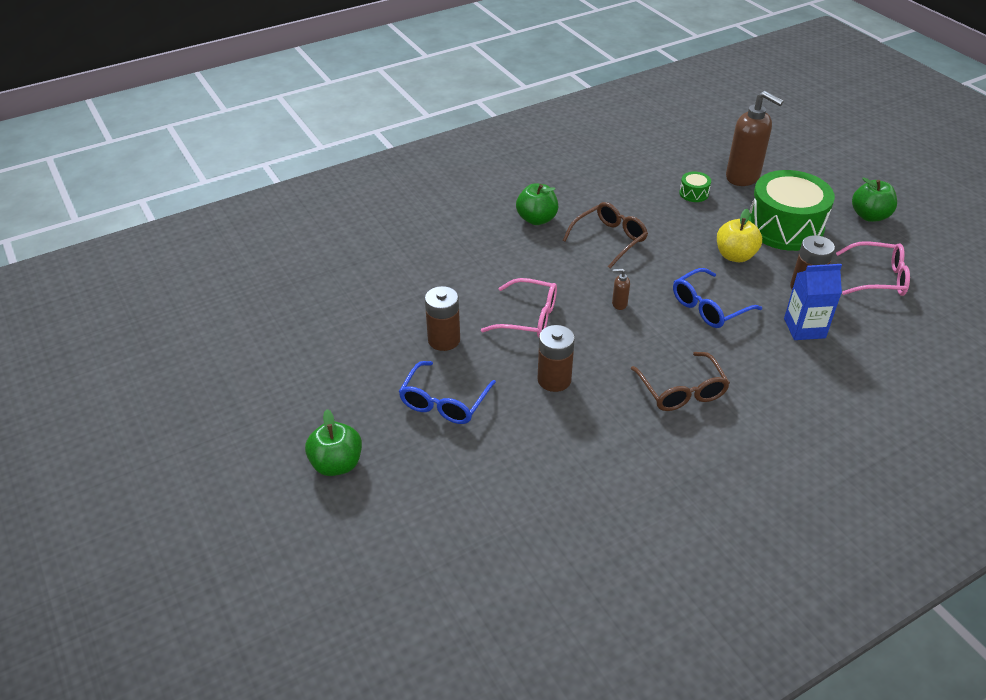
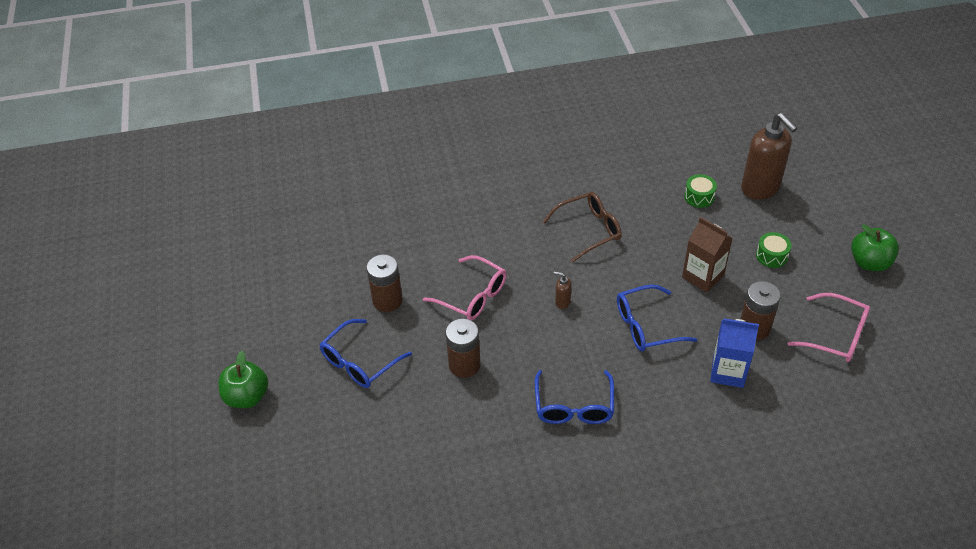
camera: 20 degrees right, 5 degrees up
(536, 219) = (530, 193): green apple -> none
(682, 391) = (574, 407): brown glasses -> blue glasses
(735, 256) = (703, 276): yellow apple -> brown carton
(785, 227) = (771, 256): green drum -> green drum, size x0.41

